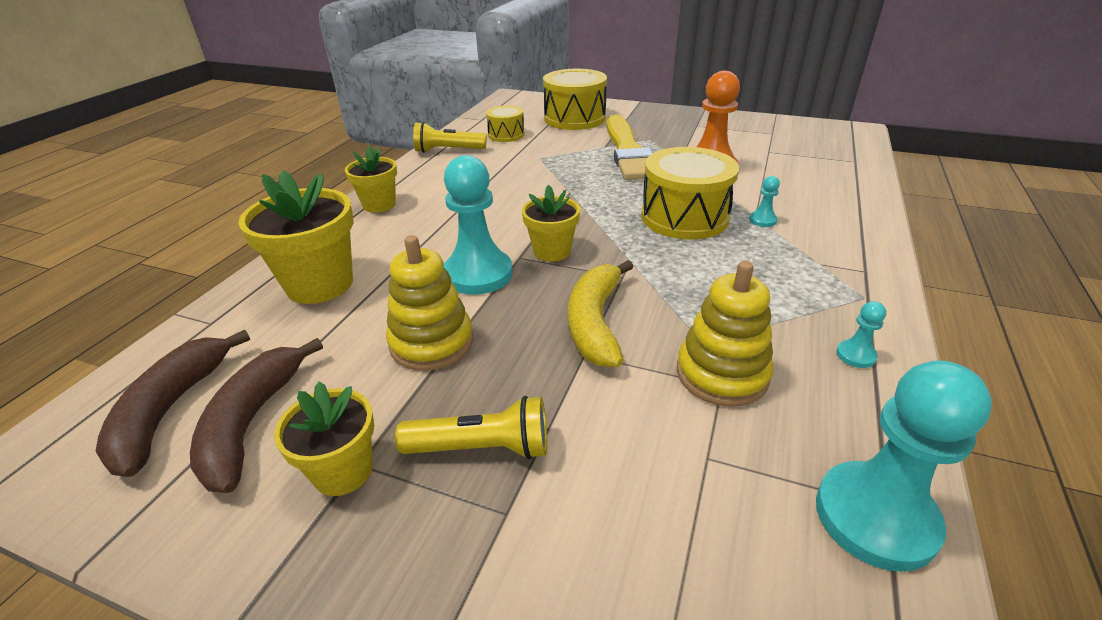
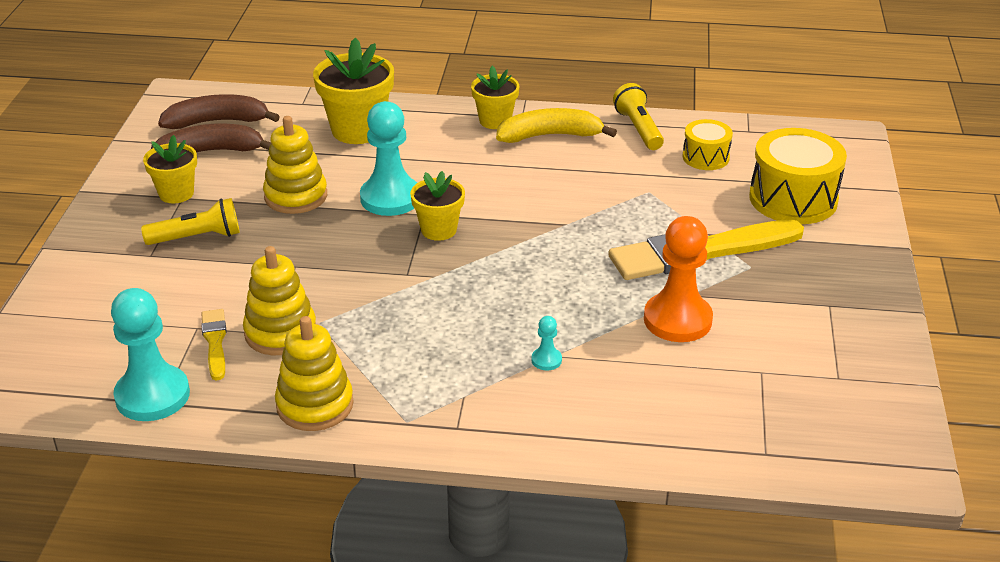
camera: 75 degrees right, 0 degrees up
(482, 448) = (197, 237): yellow flashlight -> yellow flashlight turned 90 degrees counterclockwise
(595, 323) = (334, 266): yellow banana -> yellow banana (550, 136)
(684, 217) = (534, 304): yellow drum -> none
(742, 438) = (215, 342): none -> yellow brush
(855, 355) = (315, 405): turquoise pawn -> yellow stacking toy

